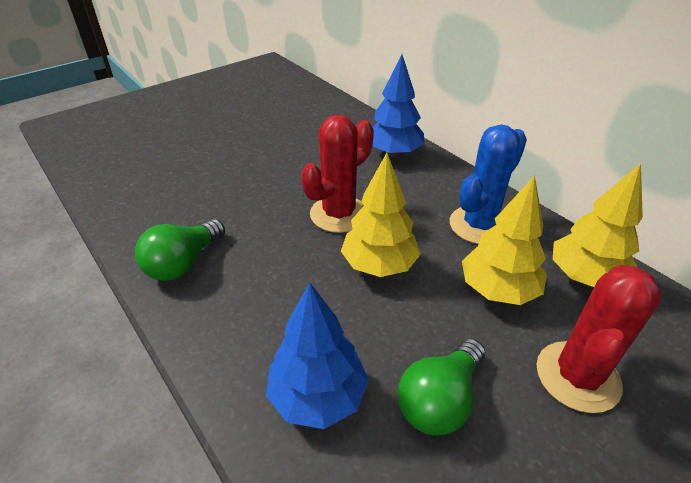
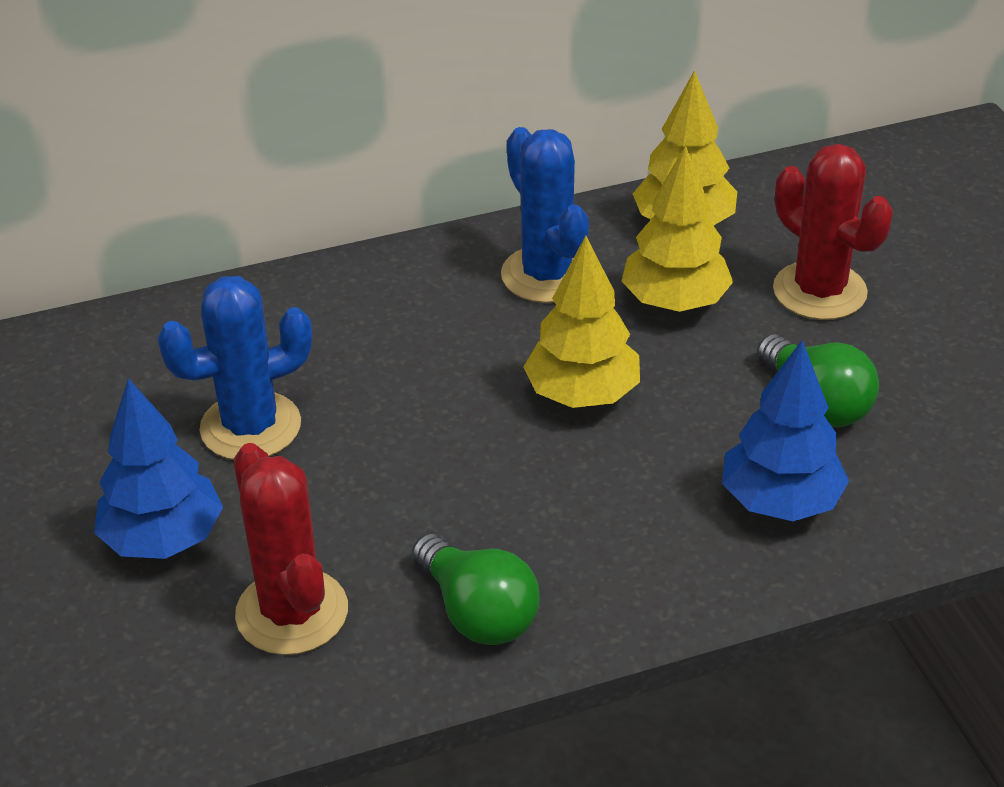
camera: 70 degrees left, 0 degrees up
(297, 158) = (250, 427): none -> blue cactus
(339, 214) = (446, 409): red cactus -> red cactus (292, 612)
(394, 153) = (311, 305): blue tree -> blue tree (163, 539)

